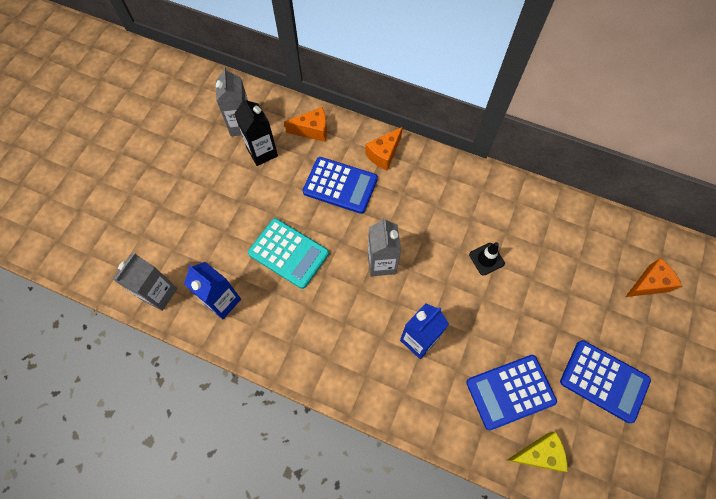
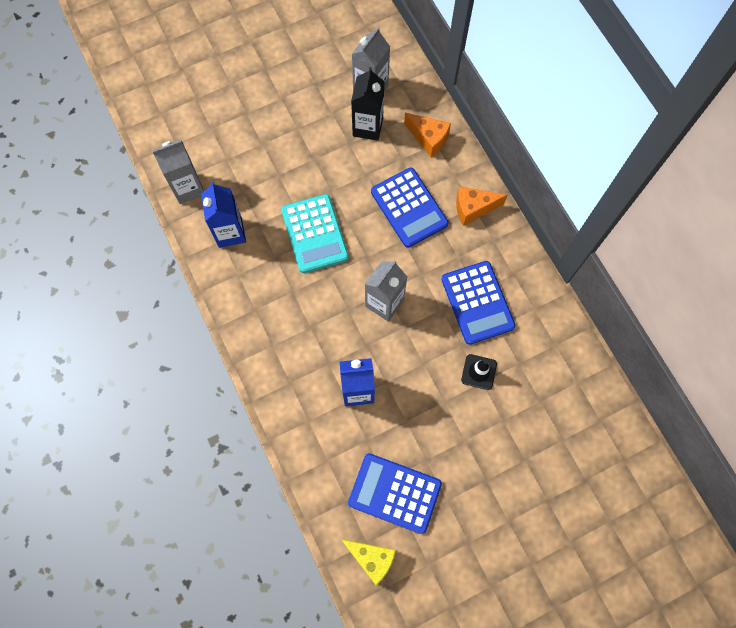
camera: 40 degrees right, 5 degrees up
(604, 381) = (483, 553): blue calculator -> blue calculator (477, 302)
(649, 284) = (608, 513): orange cheese -> none

